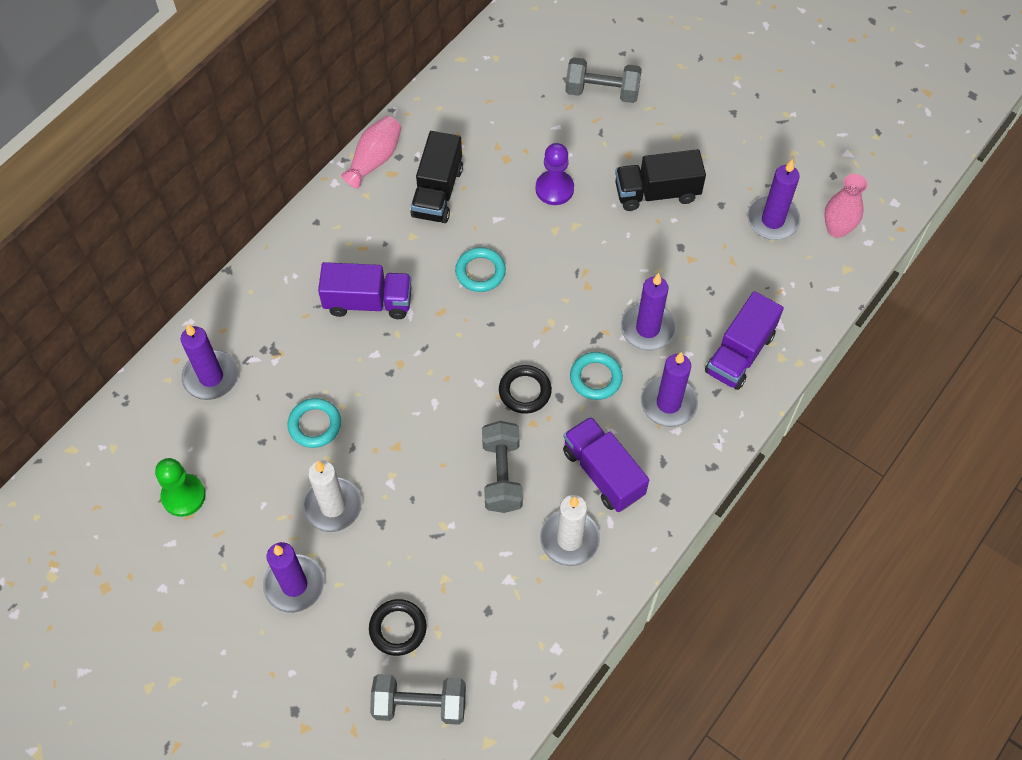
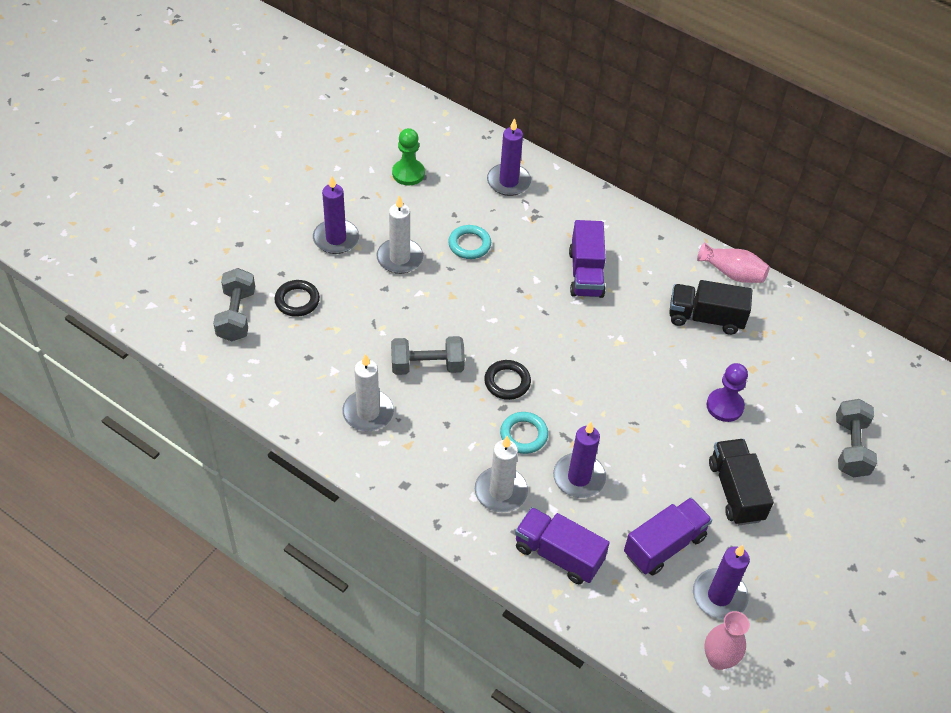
camera: 85 degrees right, 10 degrees down
(480, 272) = (625, 350): turquoise ring -> none
(603, 473) = (430, 438): purple truck -> purple truck (664, 545)
(668, 403) = (500, 491): purple candle -> white candle

